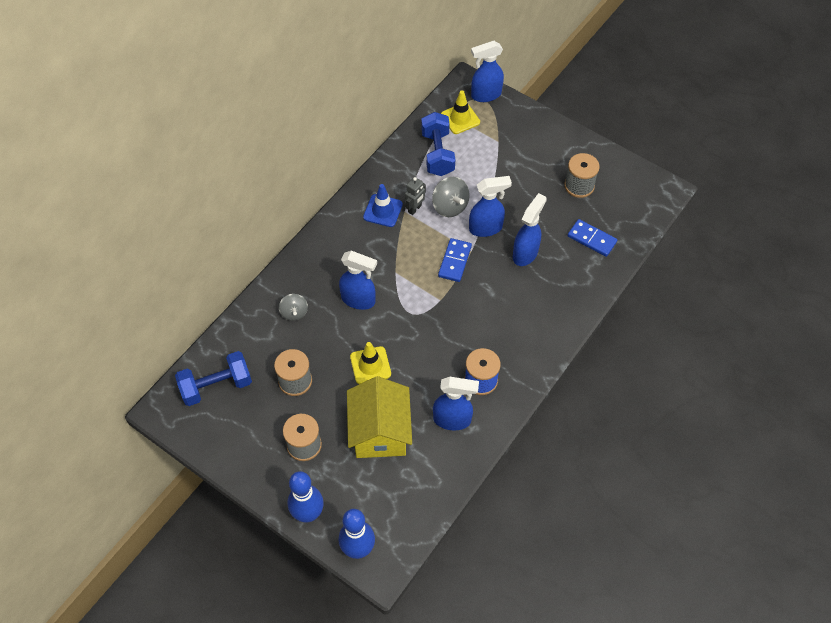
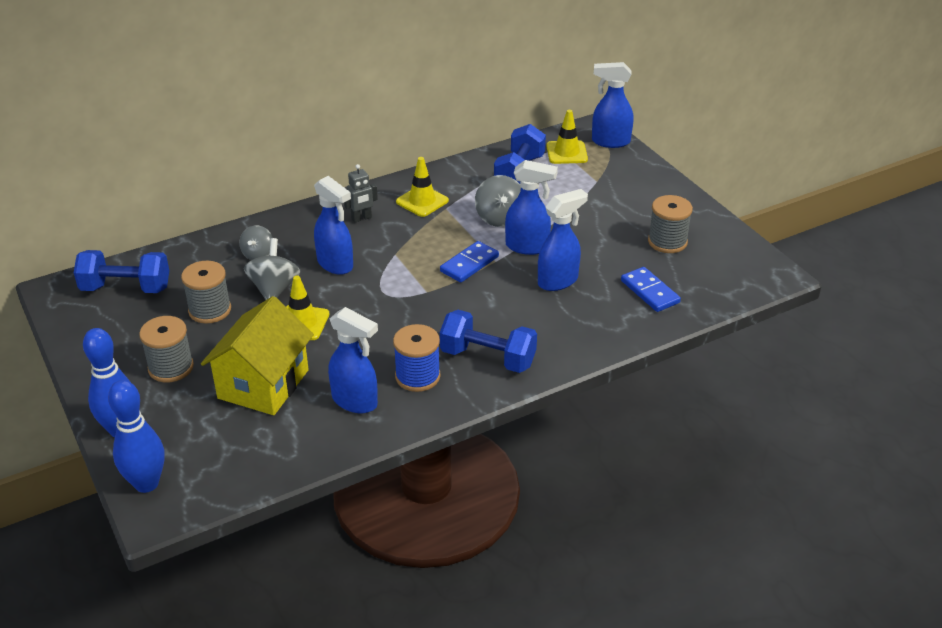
camera: 25 degrees right, 20 degrees down
(329, 341) = (274, 289): none -> grey spinning top
(383, 211) = (422, 201): blue traffic cone -> yellow traffic cone
(415, 209) = (459, 209): grey robot -> grey robot (361, 218)
(518, 344) = (488, 358): none -> blue dumbbell

